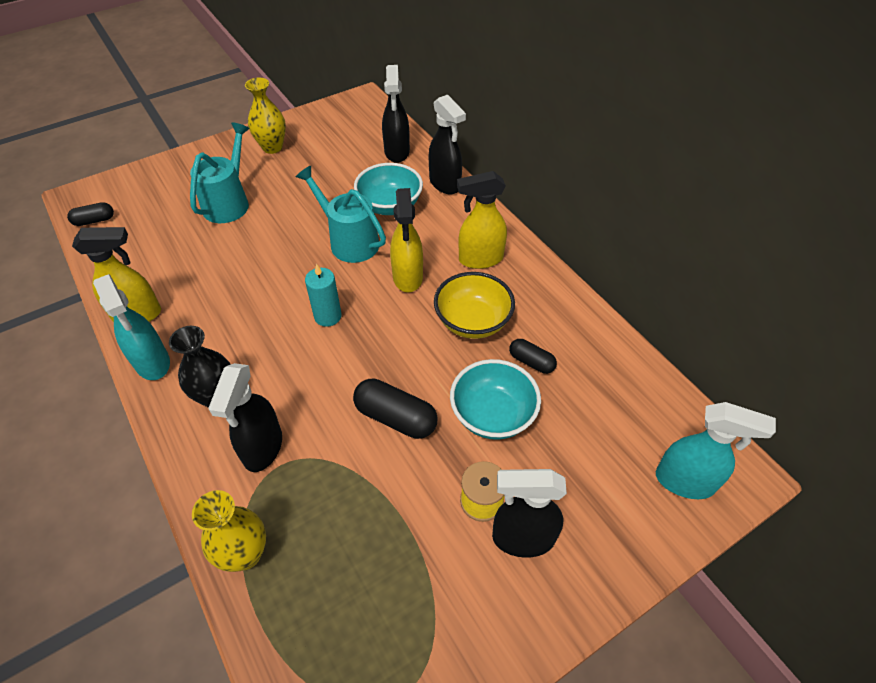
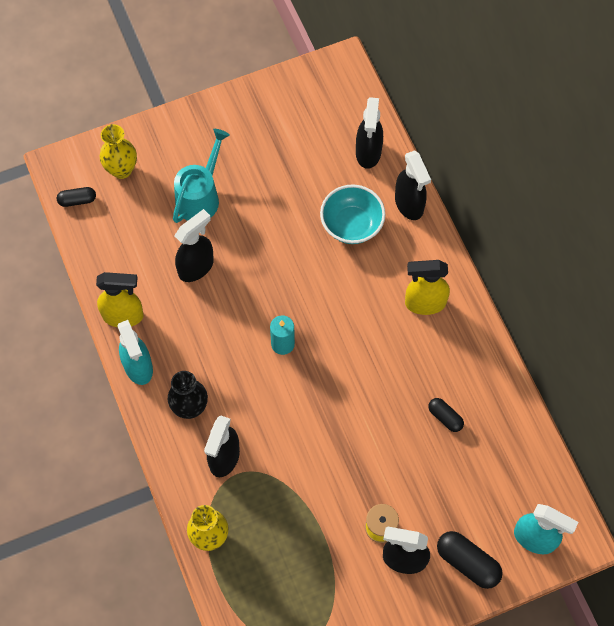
camera: 10 degrees right, 15 degrees up
(225, 259) = (196, 267): none -> black spray bottle
(272, 147) = (244, 126): yellow vase -> yellow vase (121, 170)
(349, 241) = (308, 263): turquoise watering can -> none
(395, 418) = (327, 449): black capsule -> black capsule (467, 562)
(408, 277) = (356, 313): yellow spray bottle -> none
(472, 322) = (404, 370): yellow bowl -> none
(492, 415) = (403, 460): turquoise bowl -> none

